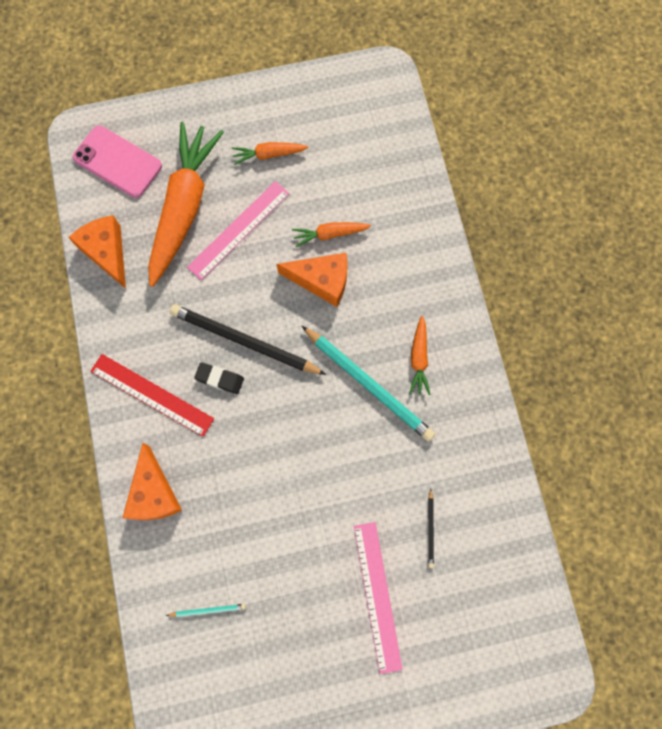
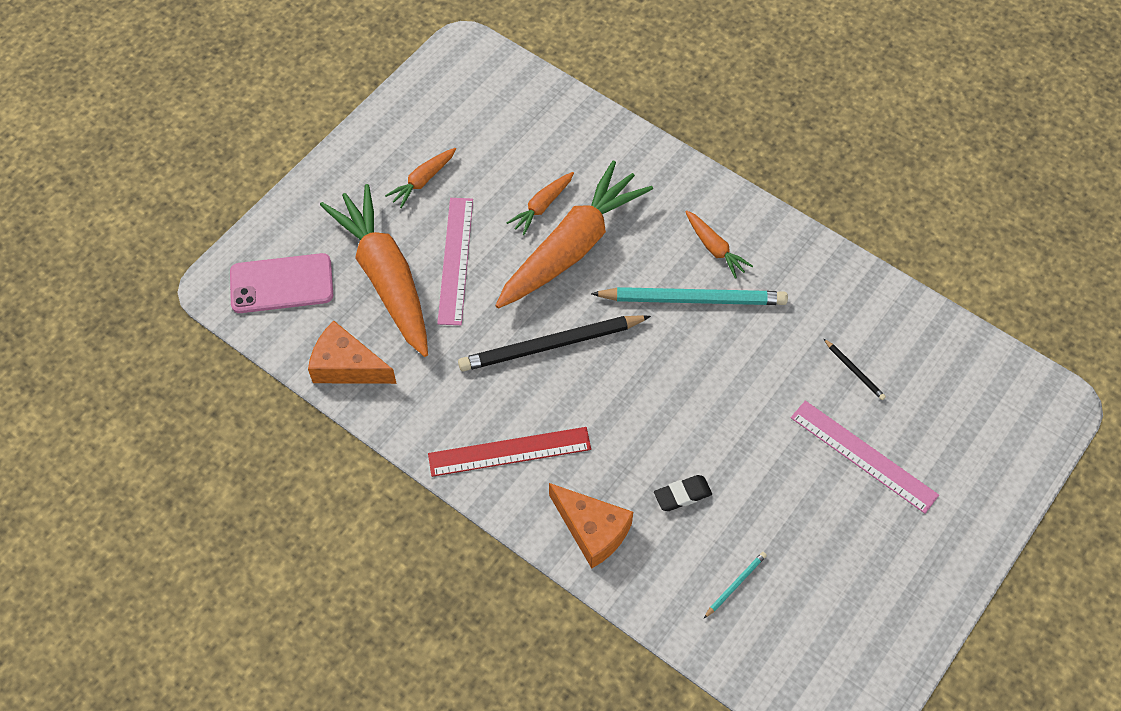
camera: 40 degrees left, 15 degrees down
(219, 379) = (559, 392): black eraser -> black eraser (682, 495)
(322, 280) = (571, 248): orange cheese -> orange carrot

